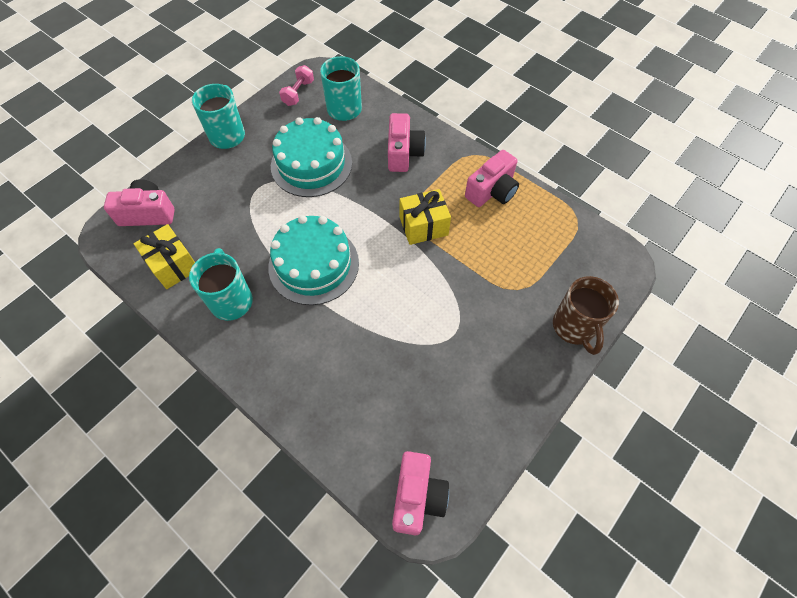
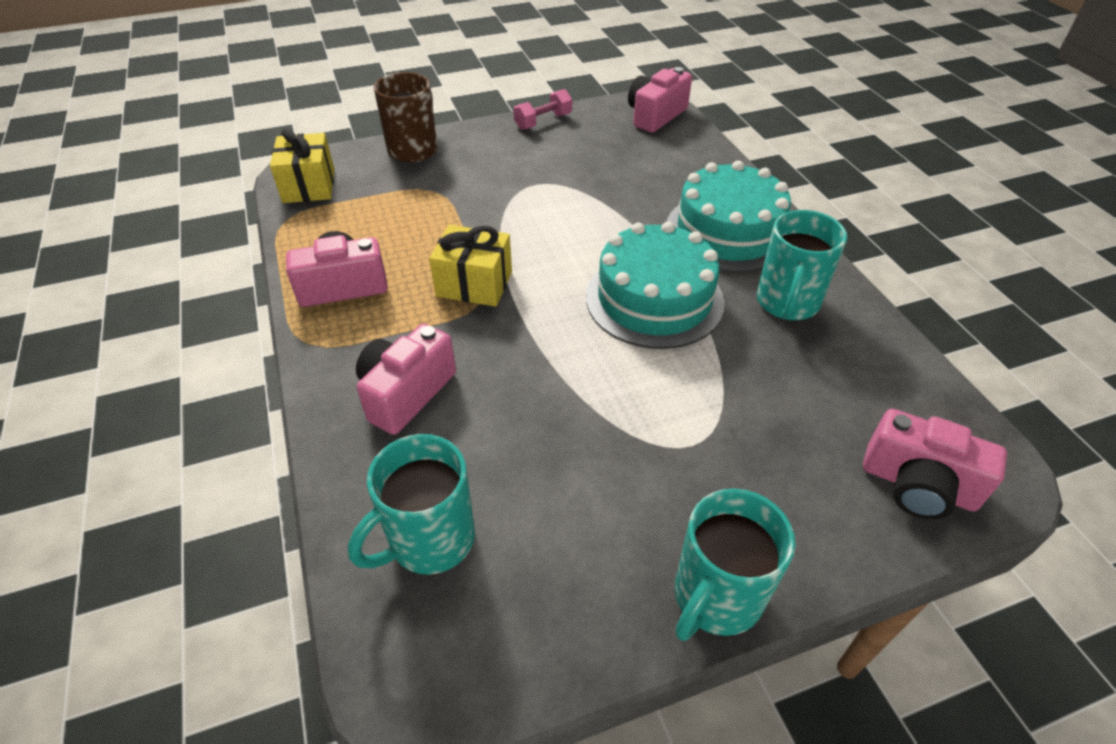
camera: 150 degrees left, 15 degrees down
(173, 265) = (871, 379): yellow gift -> yellow gift (309, 186)
(298, 93) = (500, 642): pink dumbbell -> pink dumbbell (543, 121)
(311, 164) = (574, 445): turquoise cake -> turquoise cake (728, 232)

